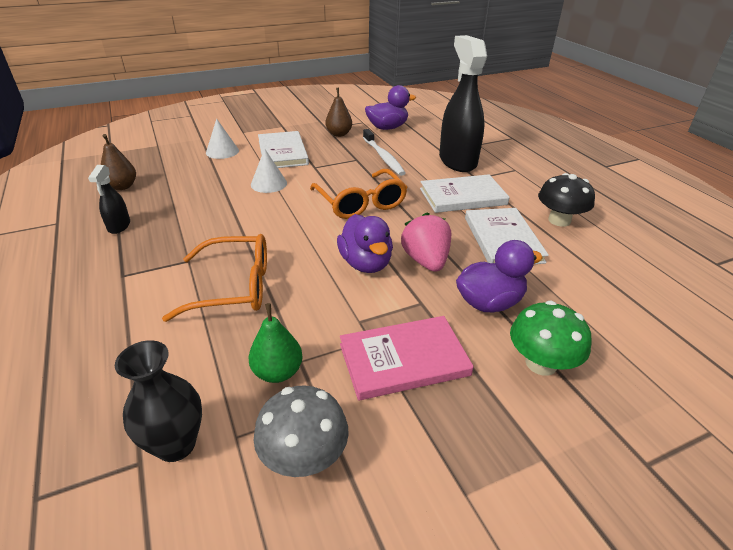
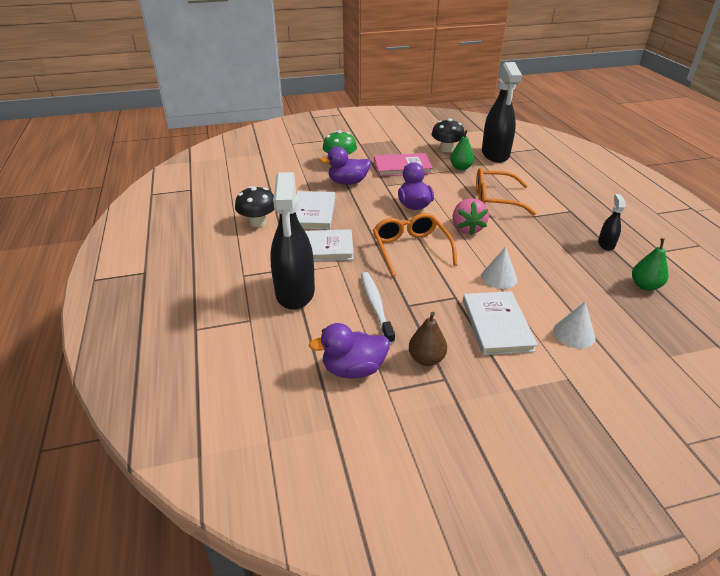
camera: 170 degrees left, 0 degrees up
(122, 186) = (645, 286): brown pear -> green pear
(176, 444) = (495, 154): black vase -> black spray bottle
(304, 456) = (446, 149): grey mushroom -> black mushroom
(426, 261) = (374, 204): pink strawberry -> pink strawberry (467, 228)

